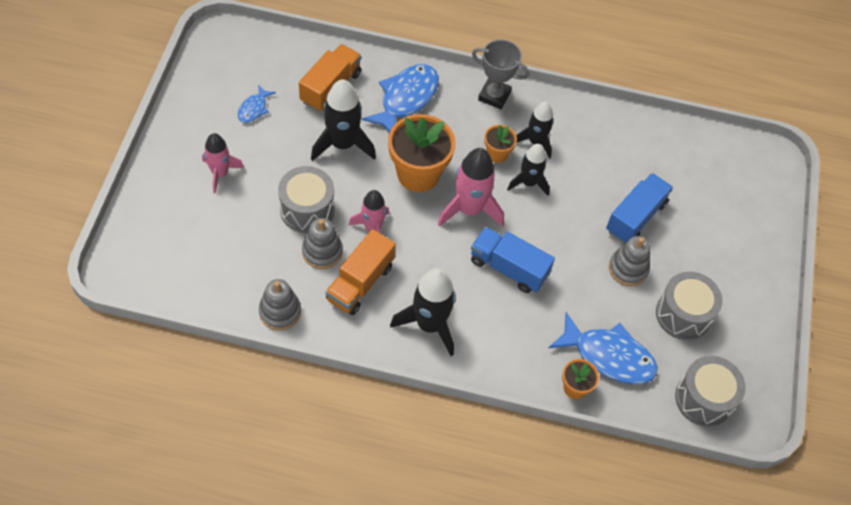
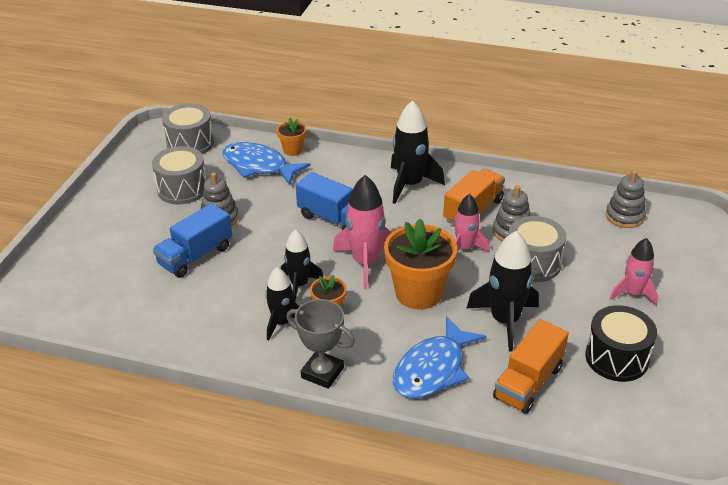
camera: 170 degrees left, 20 degrees down
(254, 108) = (616, 358): blue fish -> black drum
(280, 312) = (542, 193): grey stacking toy -> grey stacking toy (624, 216)

